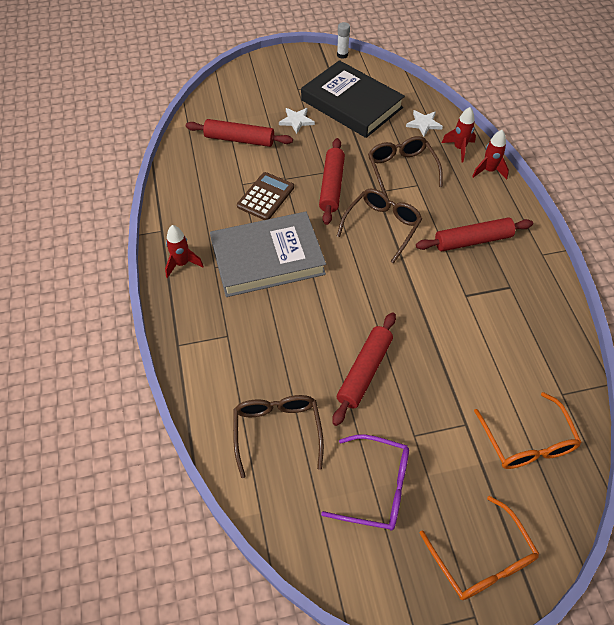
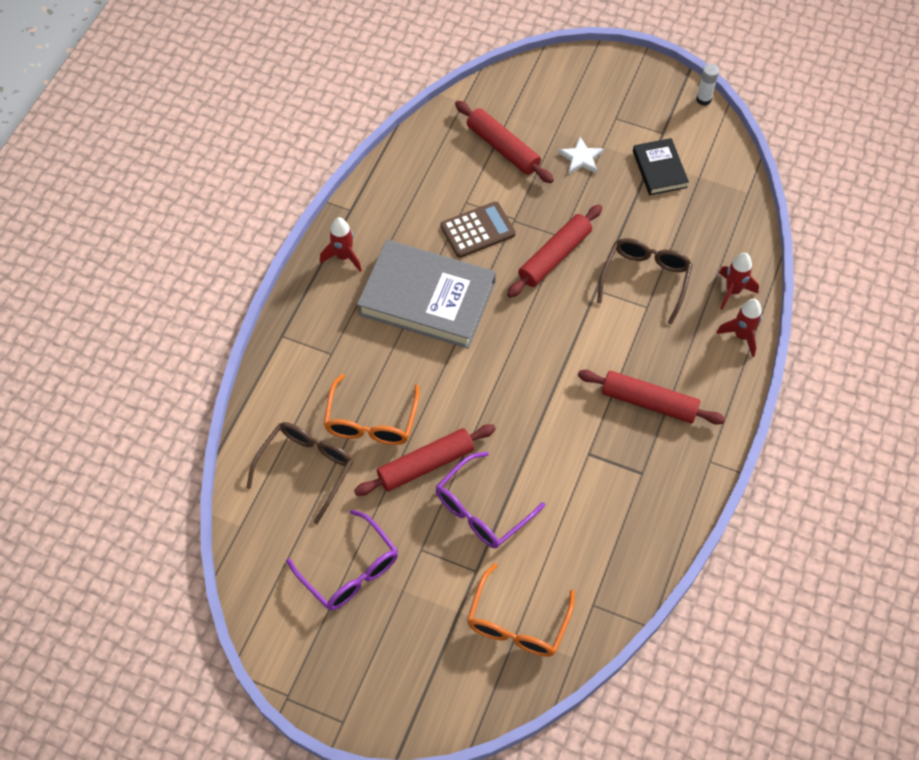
camera: 35 degrees right, 5 degrees up
(351, 104) = (659, 169): black book -> black book, size x0.51
(382, 226) = (568, 331): brown glasses -> none
(424, 124) = (720, 239): white star -> none
(431, 378) = (481, 510): none -> purple glasses
(482, 560) = (387, 686): orange glasses -> orange glasses (371, 422)

